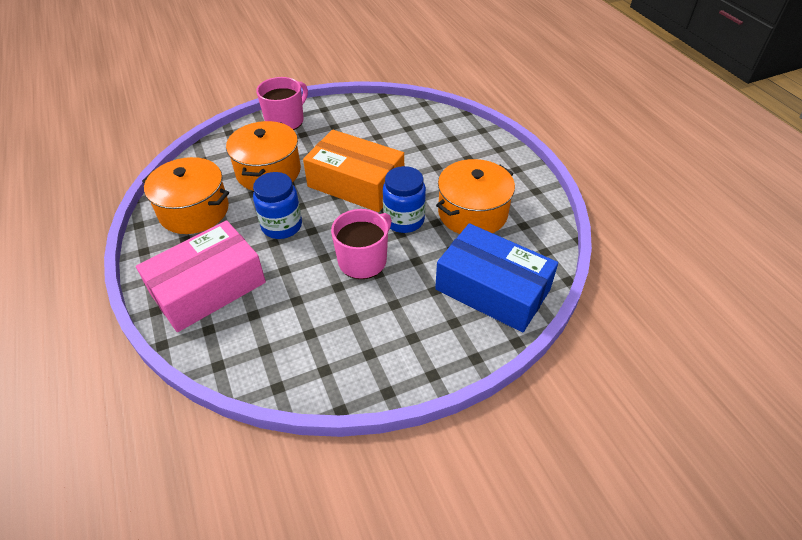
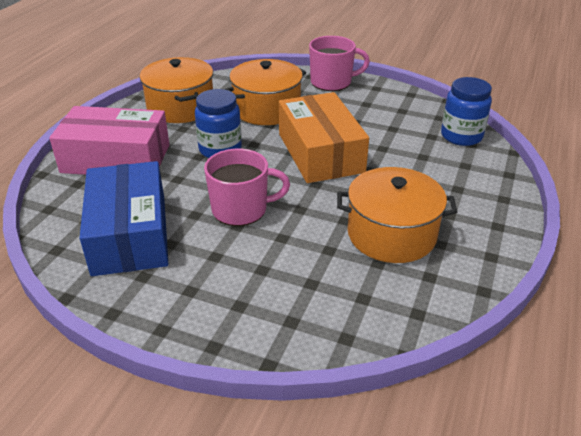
camera: 45 degrees right, 10 degrees down
(404, 220) = (319, 202): blue jar -> blue jar (461, 136)
(492, 289) = (313, 306): blue box -> blue box (129, 234)

